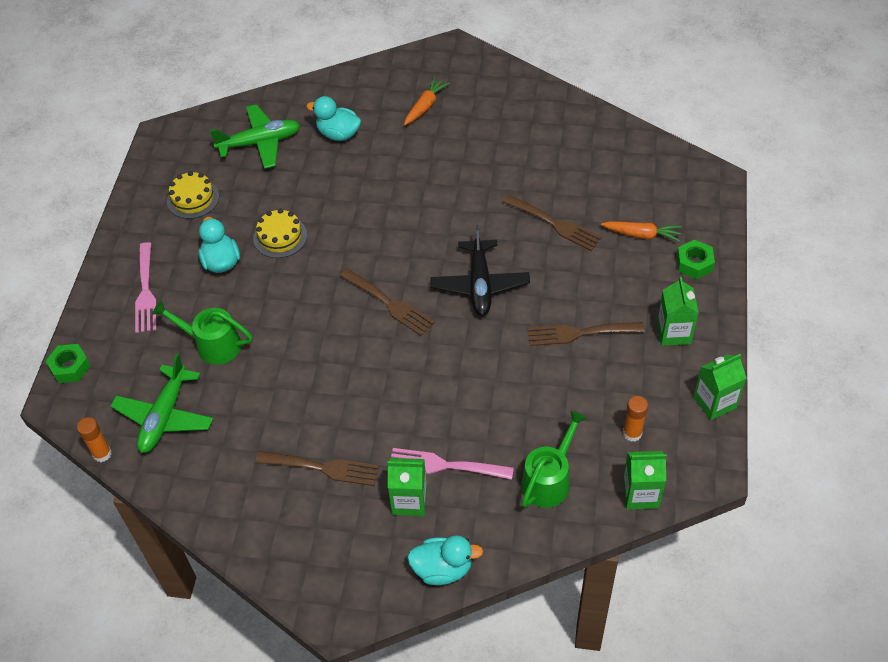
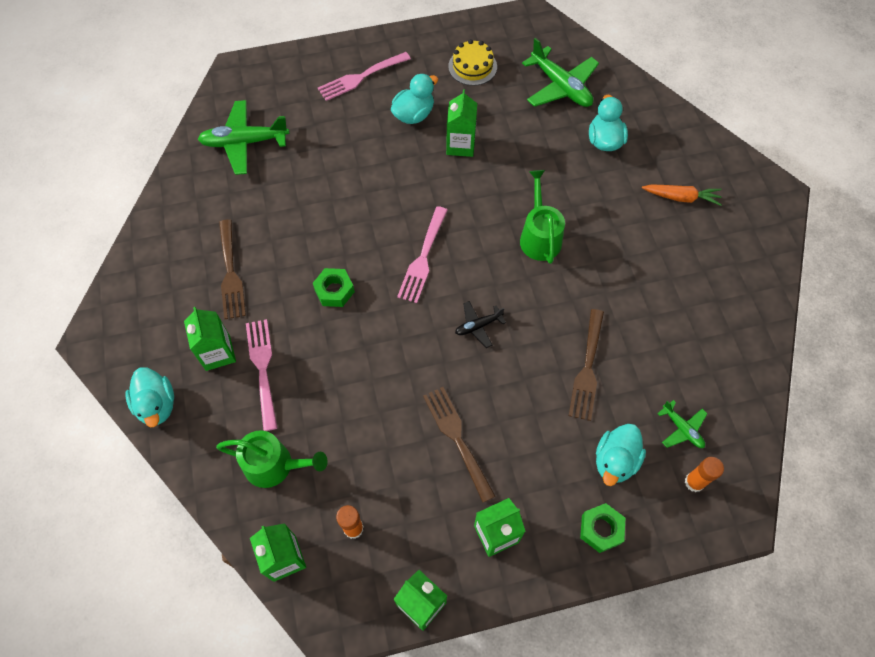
camera: 65 degrees right, 10 degrees up
(70, 367) = (269, 63): green nut -> green nut (334, 291)
(102, 454) = (197, 118): orange glue stick -> orange glue stick (694, 482)
(213, 344) = (326, 145): green watering can -> green watering can (539, 236)
(280, 237) = (460, 145): yellow cake -> green carton
(389, 304) = (423, 258): brown fork -> pink fork
(480, 285) = (478, 326): black plane -> black plane, size x0.52
(632, 184) = (682, 429): none -> green plane
(642, 235) = (615, 461): orange carrot -> turquoise duck

